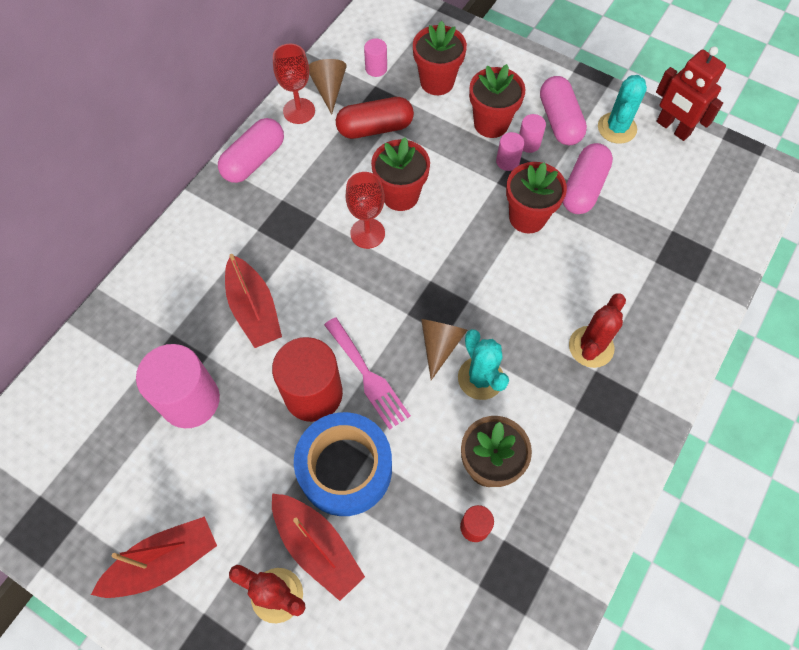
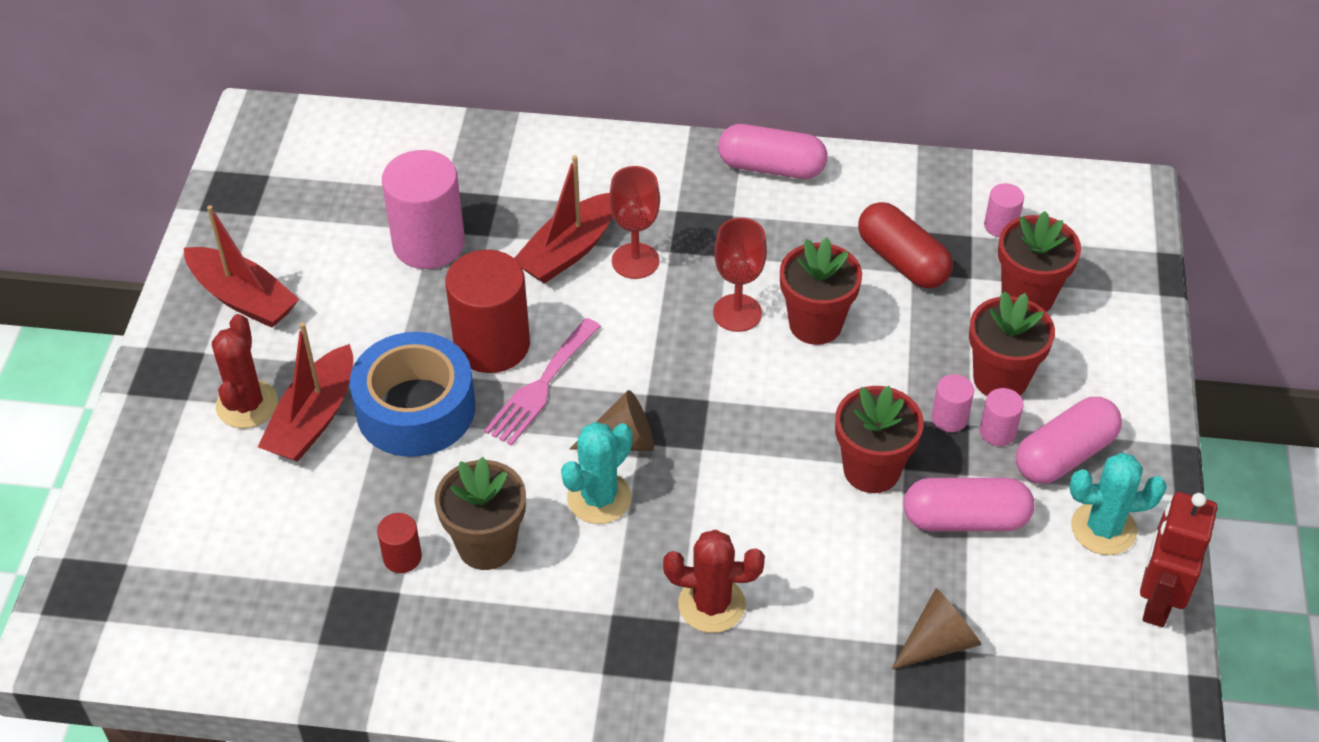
camera: 65 degrees right, 15 degrees down
(299, 111) = (874, 178): red goblet -> red goblet (635, 261)
(329, 89) = (931, 192): brown cone -> brown cone (938, 642)

